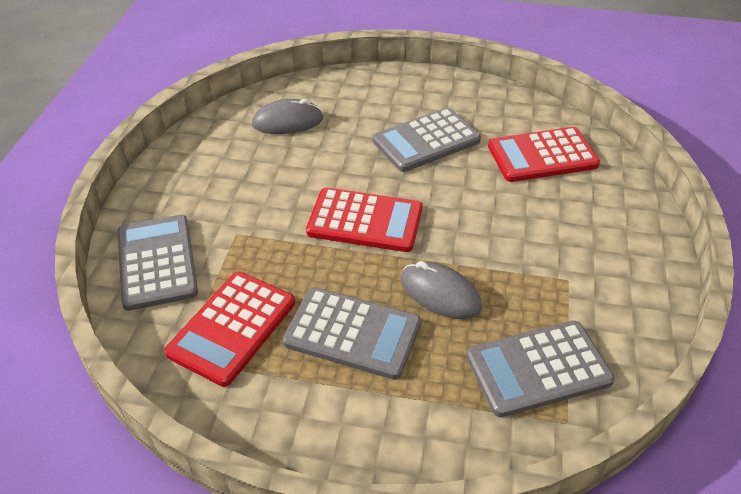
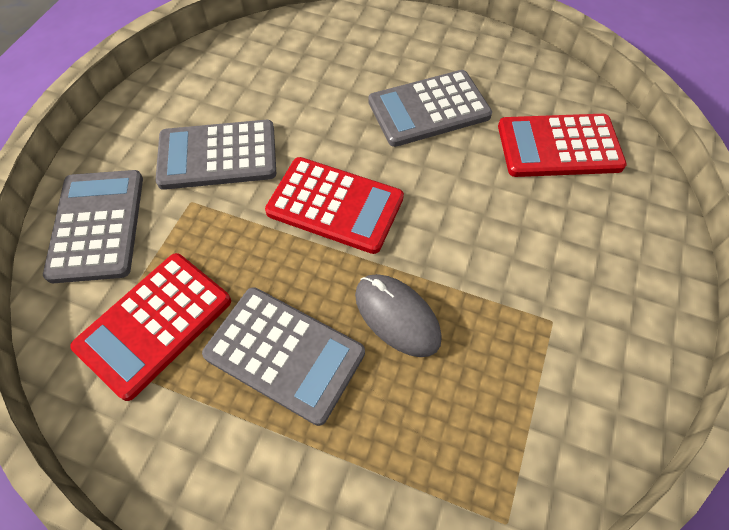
camera: 10 degrees right, 15 degrees up
(288, 121) = (282, 65): grey mouse -> none
(538, 368) = (489, 440): grey calculator -> grey calculator (217, 155)

